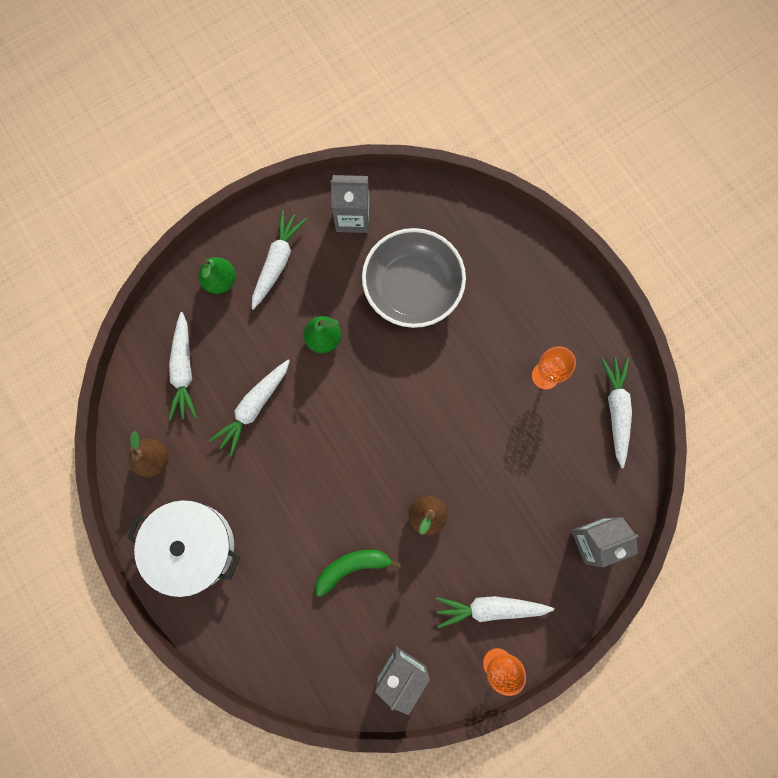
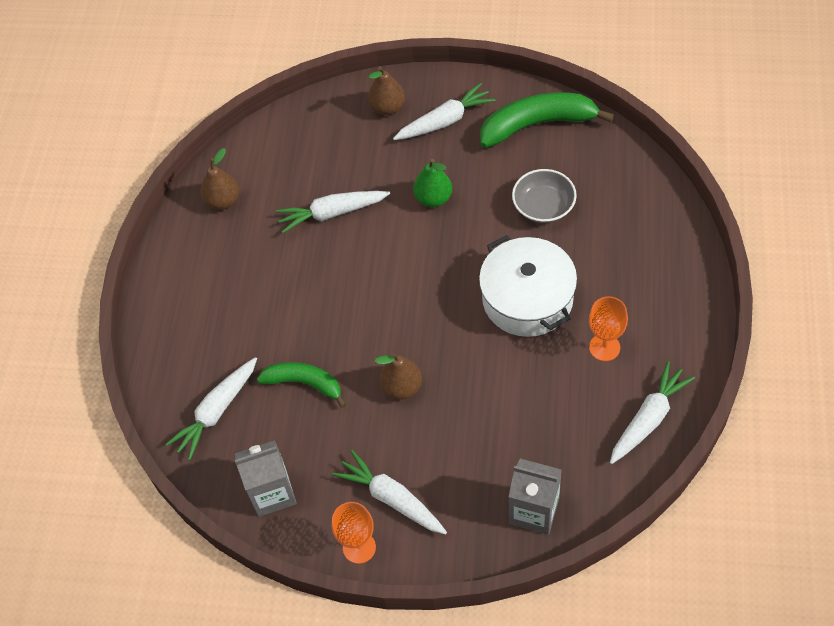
camera: 45 degrees right, 20 degrees down
(184, 370) = (302, 153): white carrot -> white carrot (217, 411)
(192, 546) = (194, 282): white pot -> white pot (527, 299)
(220, 281) = (387, 107): green pear -> brown pear
(352, 217) = (537, 124): grey carton -> green banana
(412, 287) = (543, 206): grey bowl -> grey bowl, size x0.59

